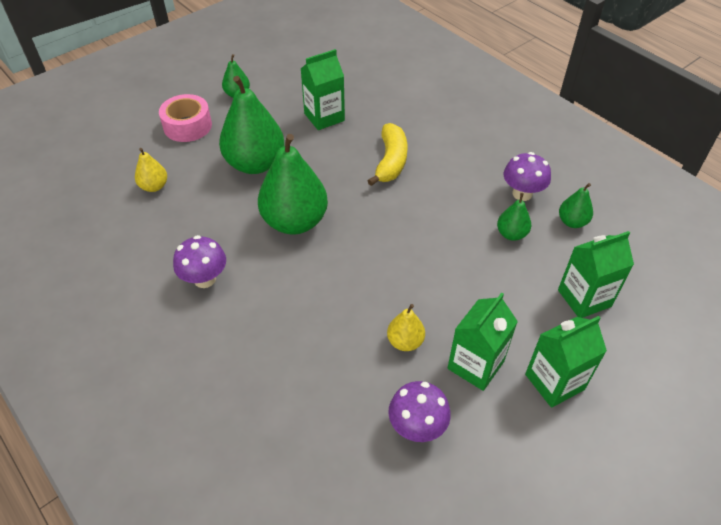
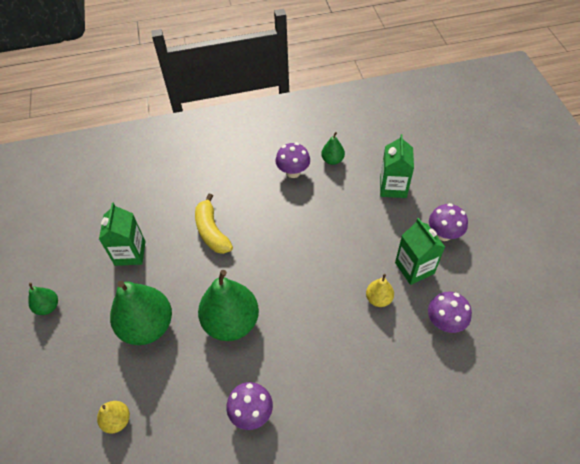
camera: 60 degrees left, 5 degrees up
(187, 126) = (58, 364): pink tape -> none
(390, 161) = (212, 231): yellow banana -> yellow banana turned 150 degrees counterclockwise
(511, 234) = (323, 196): green pear -> none
(554, 382) = (444, 234): green carton -> purple mushroom

